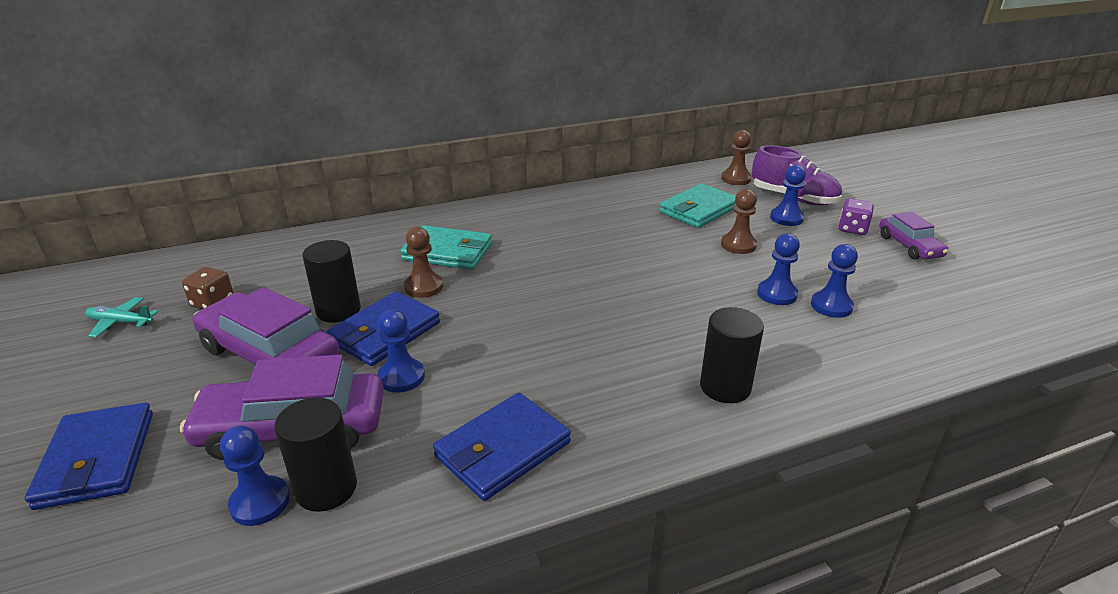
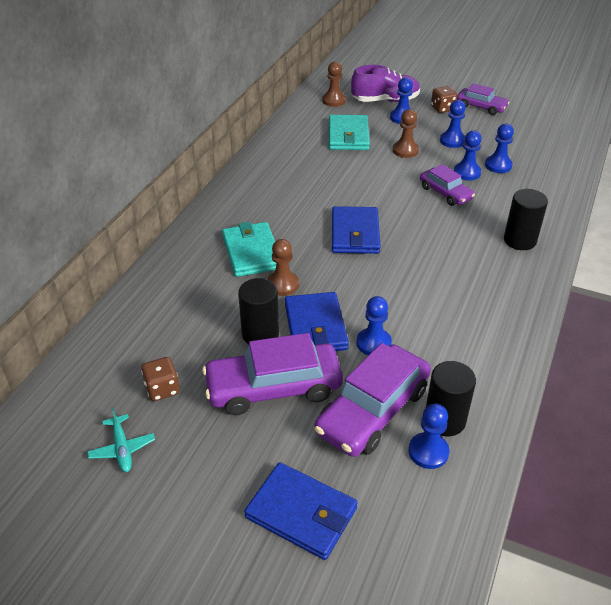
camera: 45 degrees left, 10 degrees up
(120, 322) = (122, 448): turquoise plane -> turquoise plane turned 75 degrees counterclockwise
(448, 252) = (252, 252): turquoise wallet -> turquoise wallet turned 75 degrees counterclockwise
(502, 449) = (484, 340): blue wallet -> blue wallet (355, 233)
(716, 299) = (445, 193): none -> purple car
(812, 260) = (452, 141): none -> blue pawn
(852, 229) = (442, 108): purple dice -> brown dice

